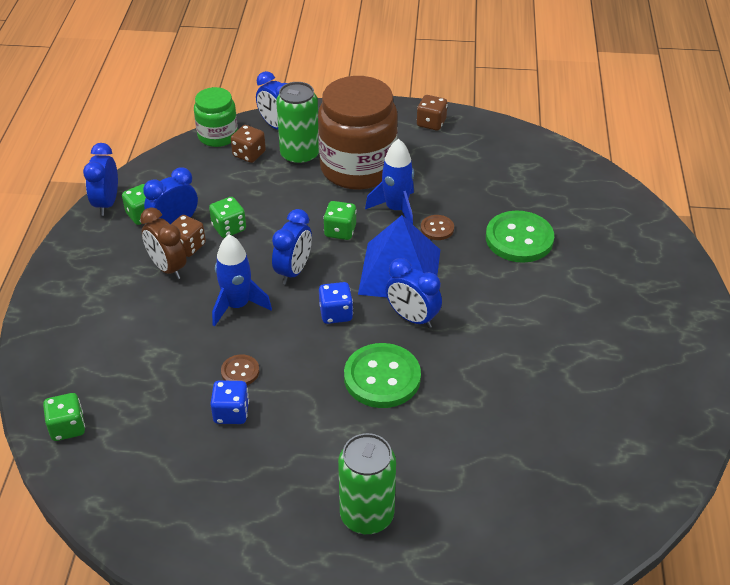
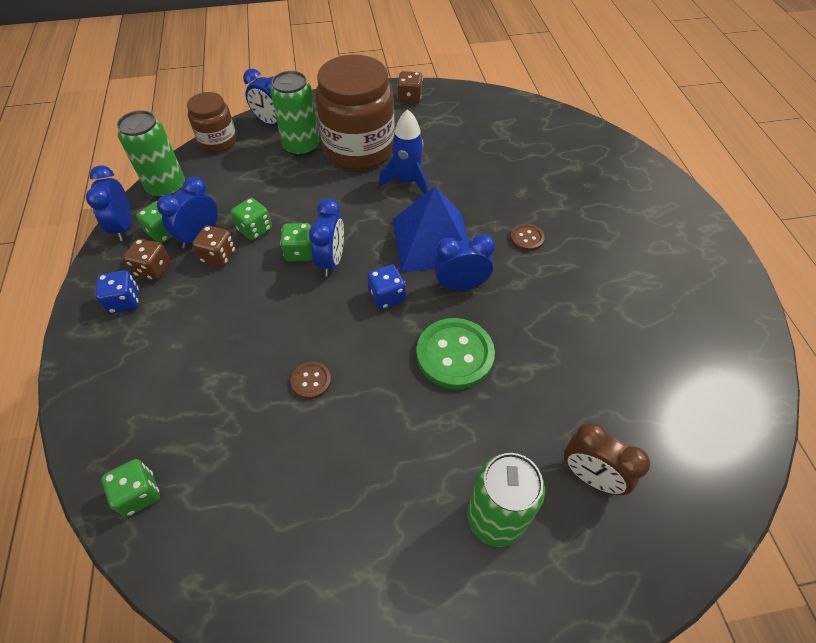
camera: 15 degrees left, 10 degrees up
(156, 173) = (166, 187): none -> green can
(167, 268) = (204, 283): brown clock -> brown clock (590, 476)
(218, 136) = (218, 141): green jar -> brown jar
(231, 413) = (316, 431): blue dice -> blue dice (124, 301)
(237, 306) = (287, 309): blue rocket -> none
(249, 154) = (253, 154): brown dice -> brown dice (153, 269)
(340, 231) = (363, 212): green dice -> green dice (300, 252)
(412, 318) = (460, 285): blue clock -> blue clock turned 150 degrees clockwise
(437, 228) = (450, 193): brown button -> brown button (526, 238)
(519, 239) = (526, 189): green button -> none

